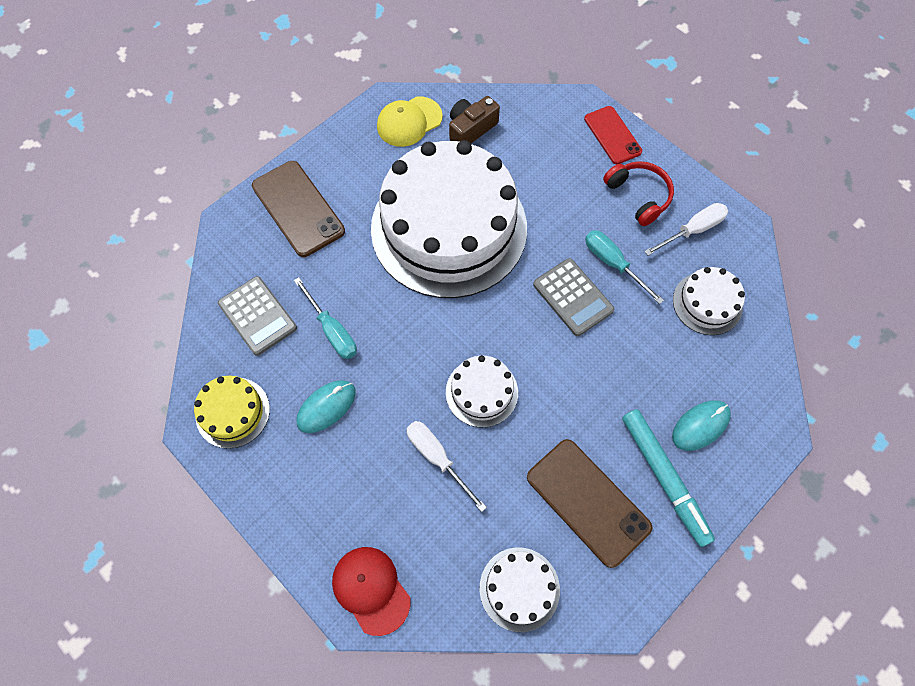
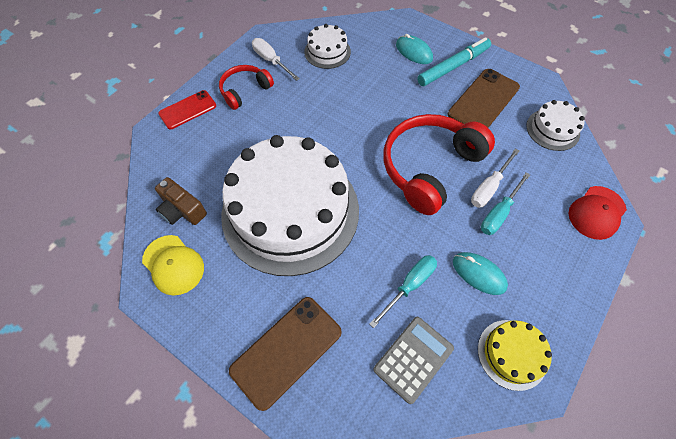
camera: 100 degrees left, 5 degrees down
(481, 392) = (429, 167): white cake -> red headphones
(573, 297) = (338, 121): grey calculator -> none
(613, 264) = (306, 101): turquoise screwdriver -> turquoise screwdriver (499, 213)

